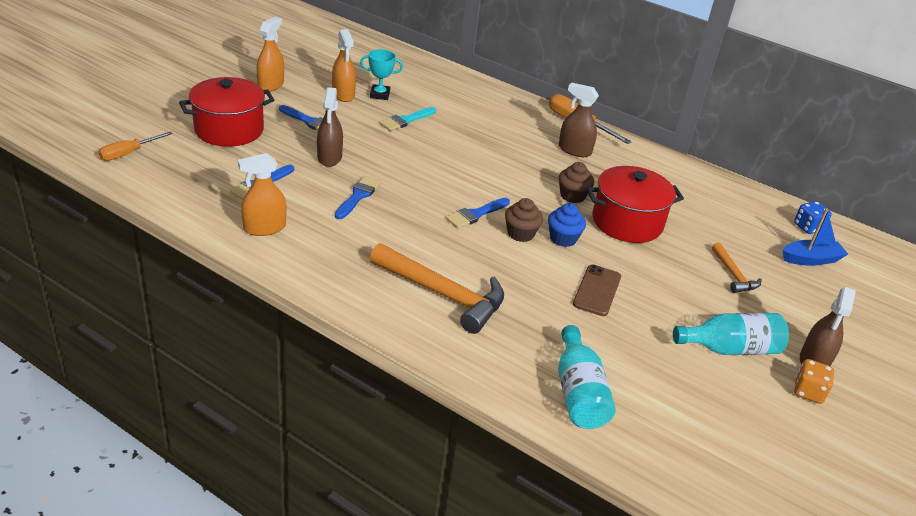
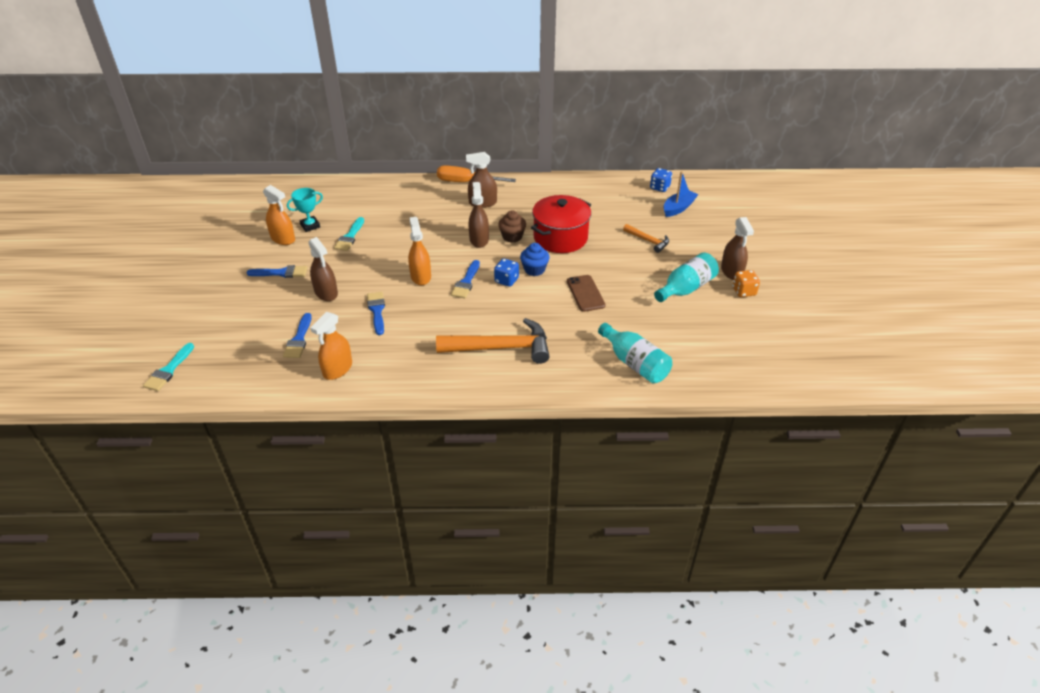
camera: 30 degrees left, 5 degrees up
(128, 153) = (169, 370): orange screwdriver -> turquoise brush
(229, 130) = (227, 310): red pot -> none
(271, 85) = (218, 258): orange spray bottle -> orange spray bottle (420, 276)
(520, 234) = (506, 280): brown cupcake -> blue dice
(533, 182) = (479, 240): none -> brown spray bottle

